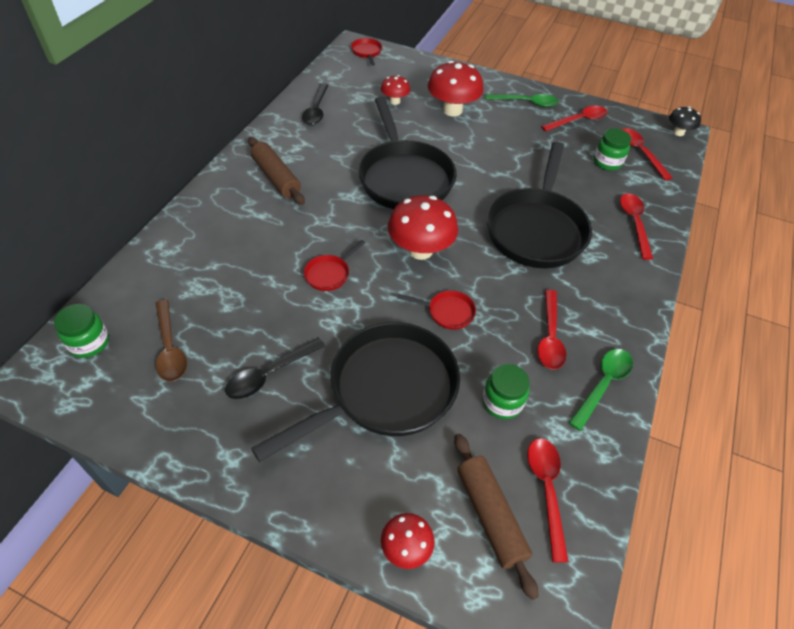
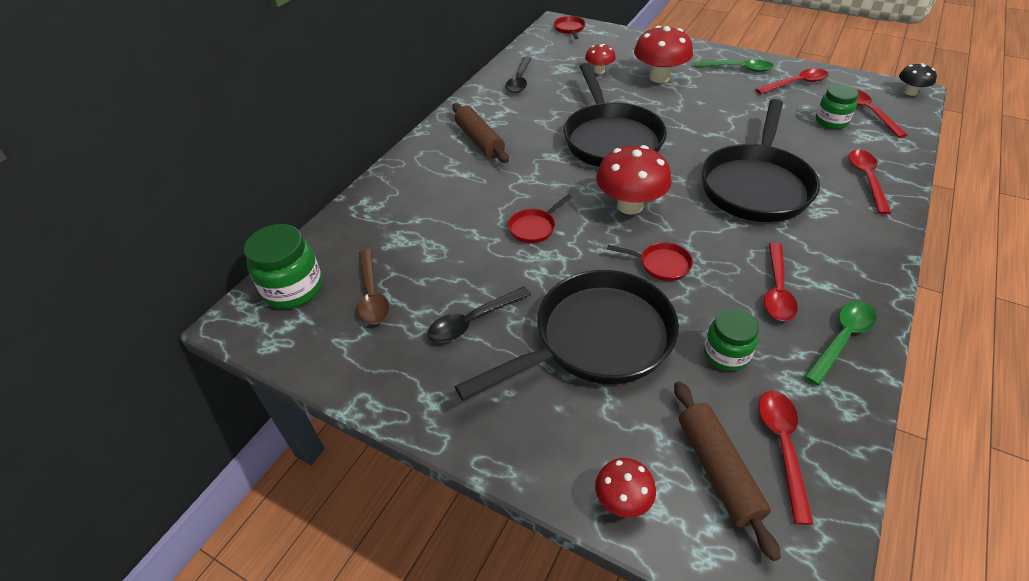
camera: 10 degrees right, 5 degrees down
(89, 343) = (293, 288): green jar -> green jar, size x1.50

